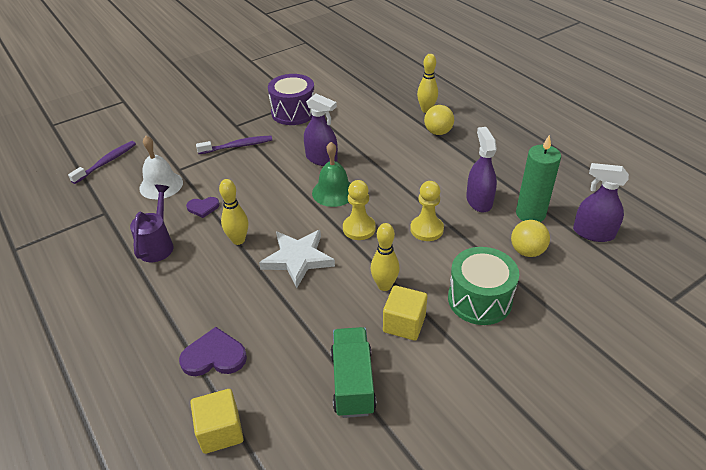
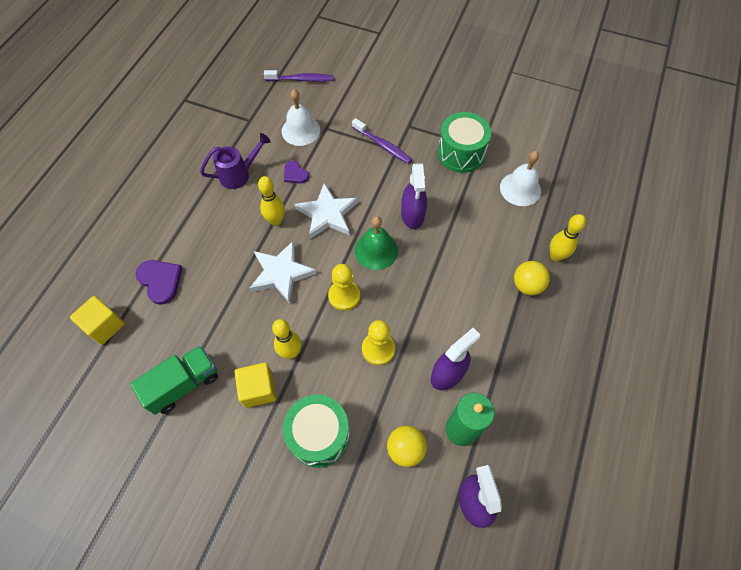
camera: 55 degrees right, 20 degrees up
(268, 205) = (327, 214): none -> white star
(293, 112) = (461, 153): purple drum -> green drum
(356, 100) = (520, 189): none -> white bell

